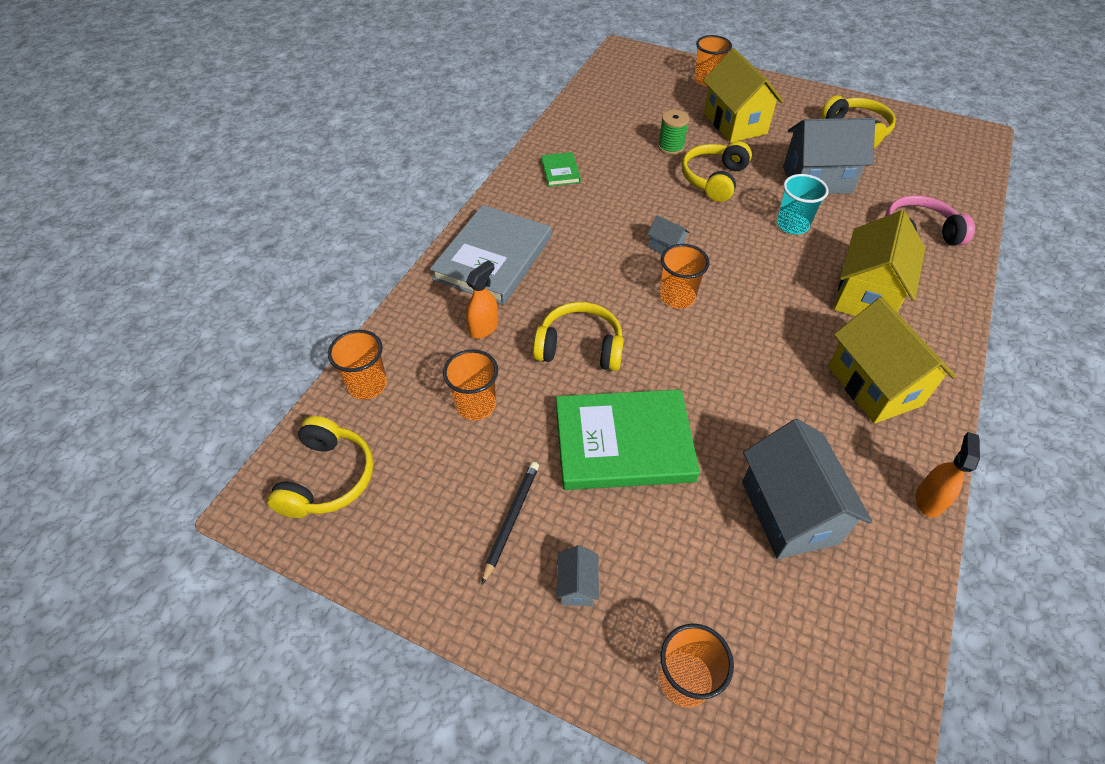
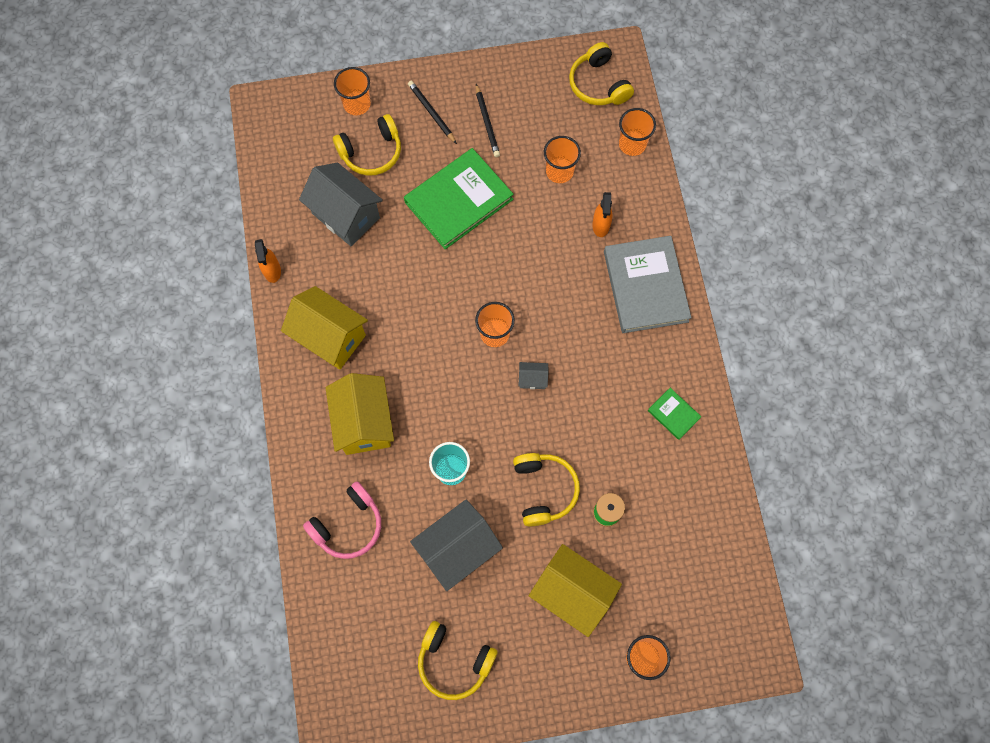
camera: 145 degrees right, 20 degrees up
(577, 585) = (431, 113): grey house -> black pencil
(580, 347) = (530, 250): yellow headphones -> yellow headphones (371, 152)

